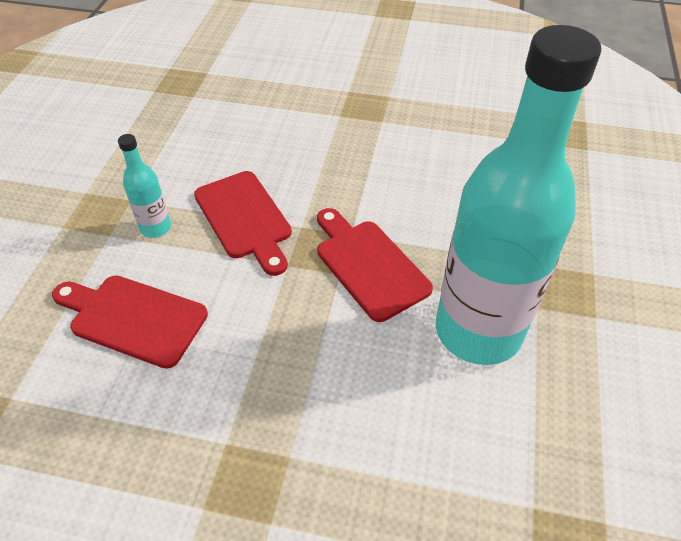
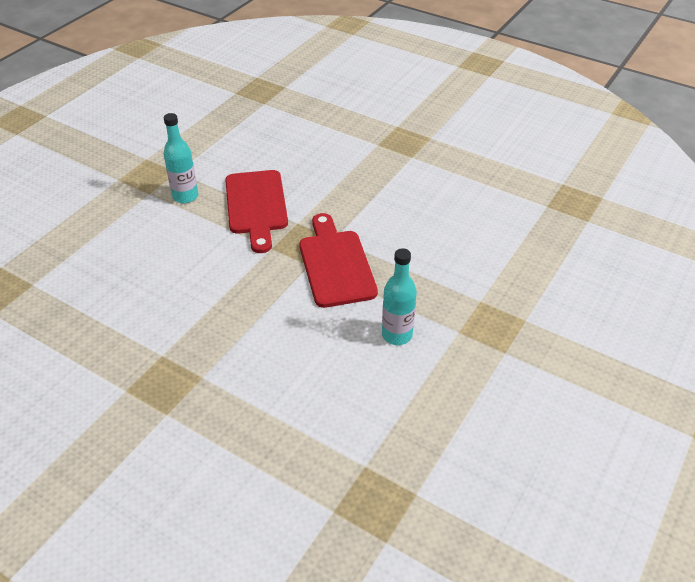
camera: 20 degrees right, 5 degrees down
(133, 318) = (138, 255): red cutting board -> none
(478, 331) = (397, 335): turquoise bottle -> turquoise bottle, size x0.40

